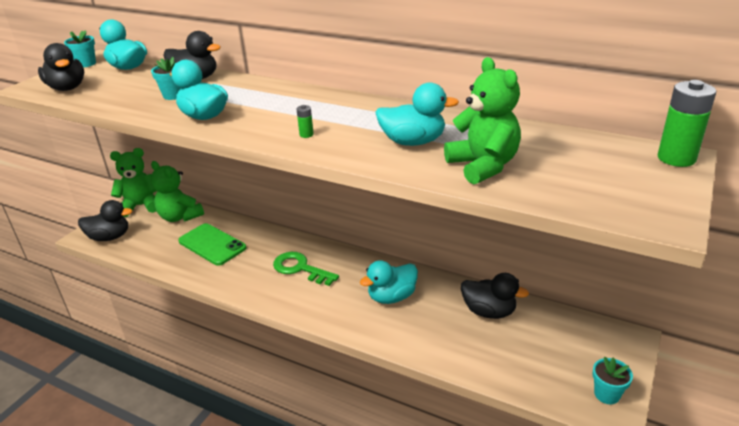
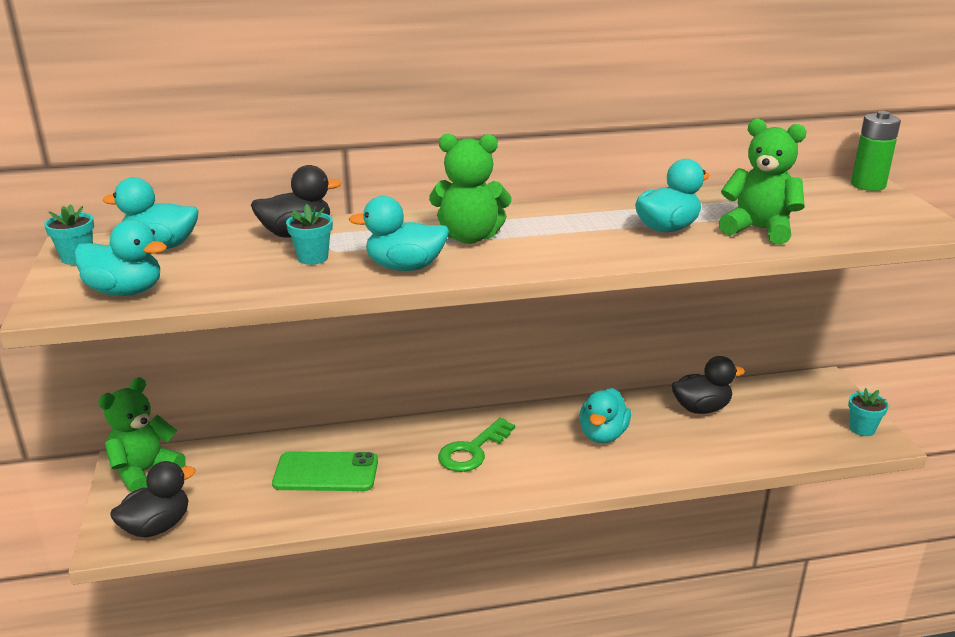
camera: 40 degrees left, 5 degrees down
(67, 88) = (126, 291): black duck -> turquoise duck
(180, 217) = (229, 461): green teddy bear -> green teddy bear (469, 237)
(300, 268) = (472, 450): green key -> green key turned 45 degrees counterclockwise
(306, 134) = (558, 251): green battery -> none

